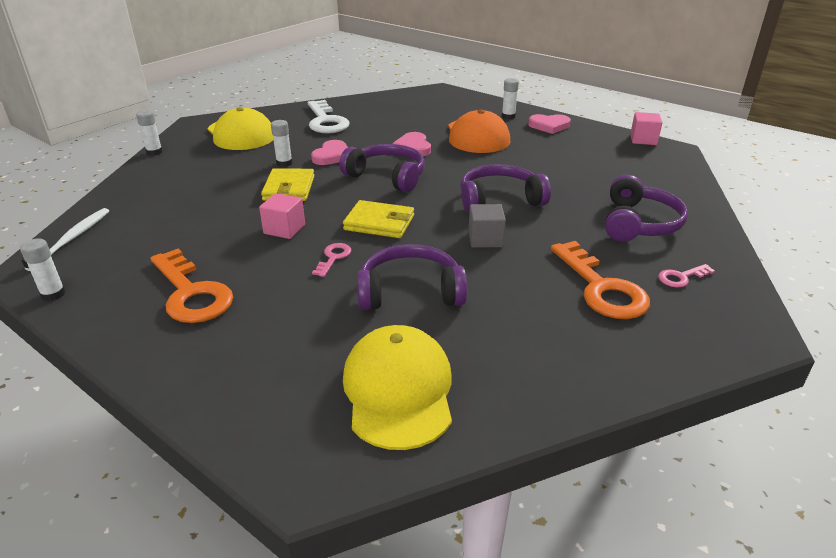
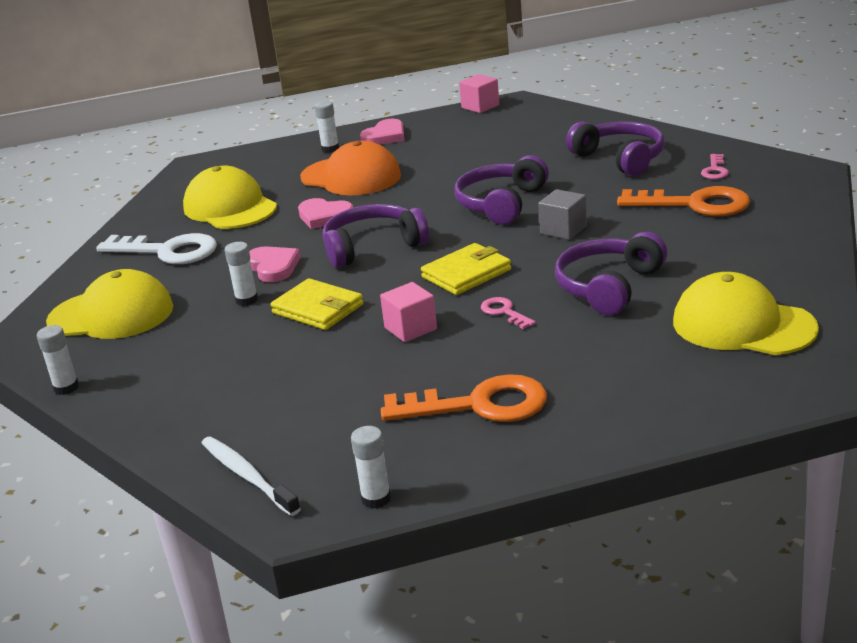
camera: 50 degrees left, 5 degrees down
(396, 117) = (230, 207): none -> yellow cap

